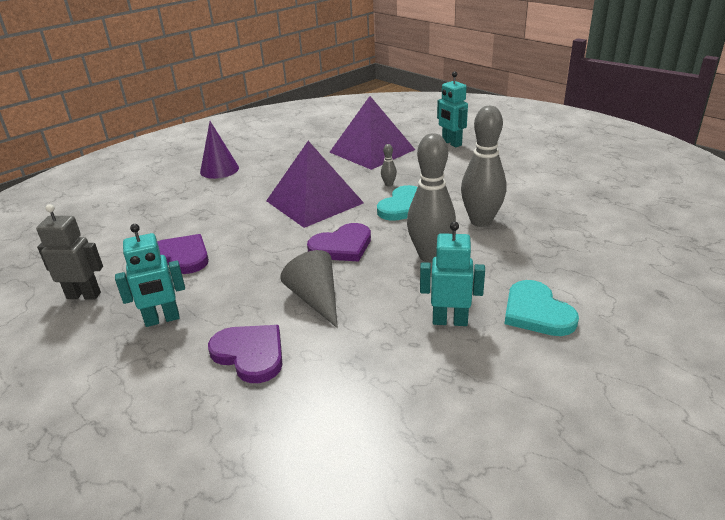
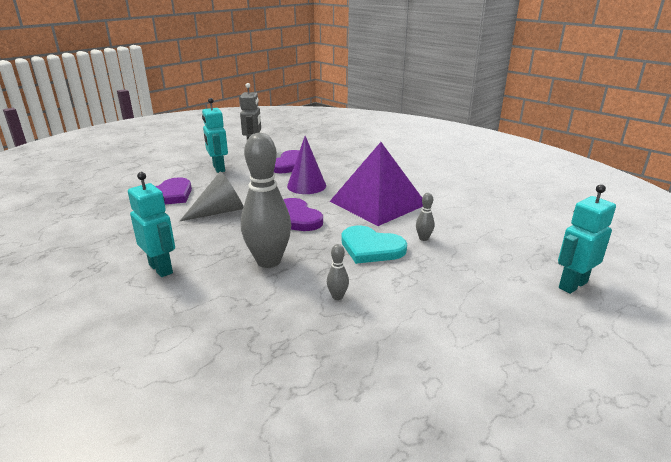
camera: 85 degrees right, 5 degrees down
(219, 169) = (434, 161): purple cone -> purple cone (306, 186)
(372, 150) = (512, 227): purple pyramid -> none
(450, 321) = (161, 268): turquoise robot -> turquoise robot turned 45 degrees counterclockwise
(481, 221) = (337, 297): grey bowling pin -> grey bowling pin, size x0.41
(536, 312) = (147, 319): turquoise heart -> none

